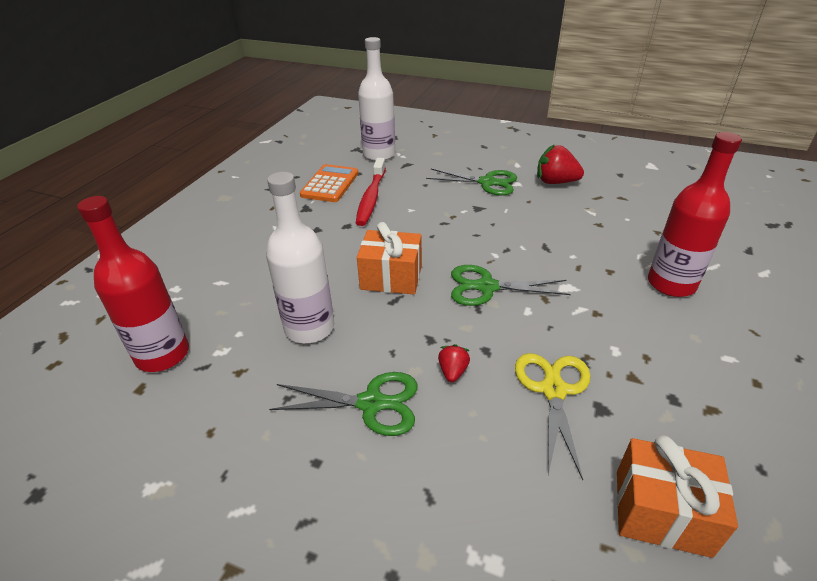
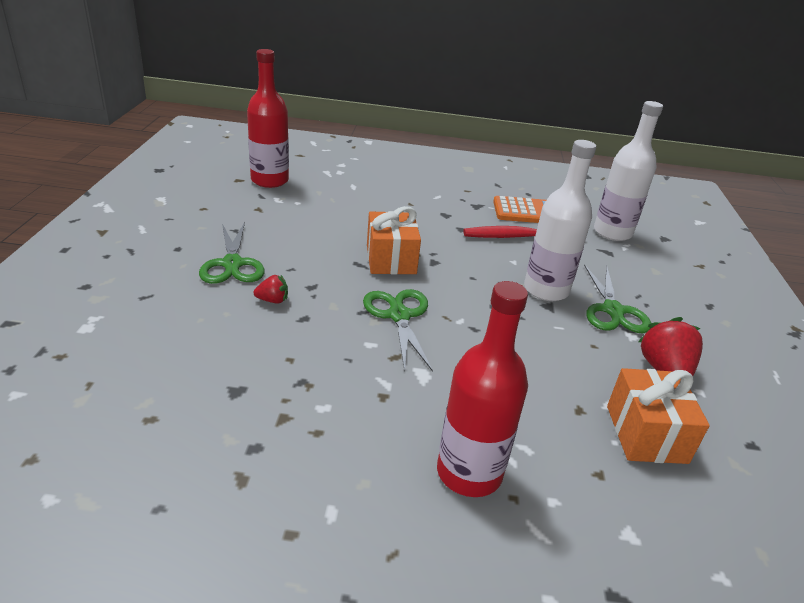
camera: 70 degrees right, 5 degrees down
(309, 328) = (310, 228): white bottle -> white bottle (546, 290)
(553, 390) = (257, 359): yellow scissors -> none
(661, 512) = (116, 421): orange gift -> orange gift (646, 434)

